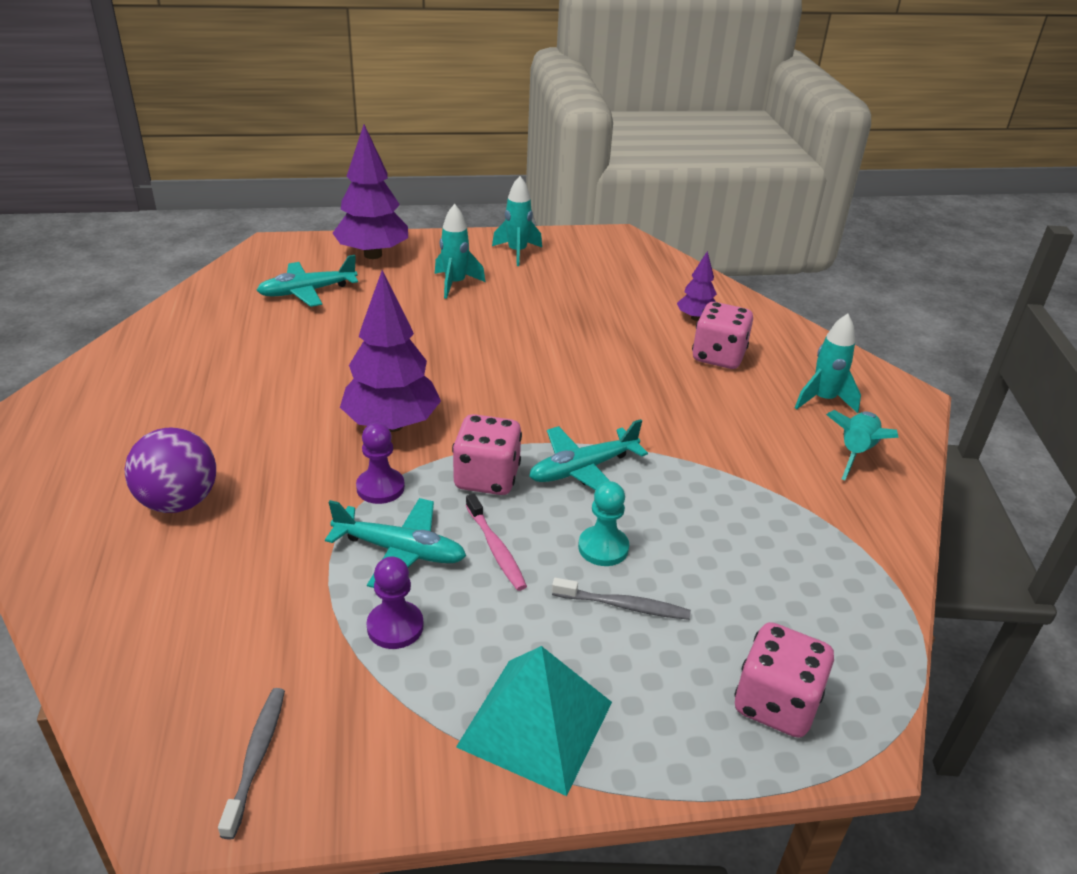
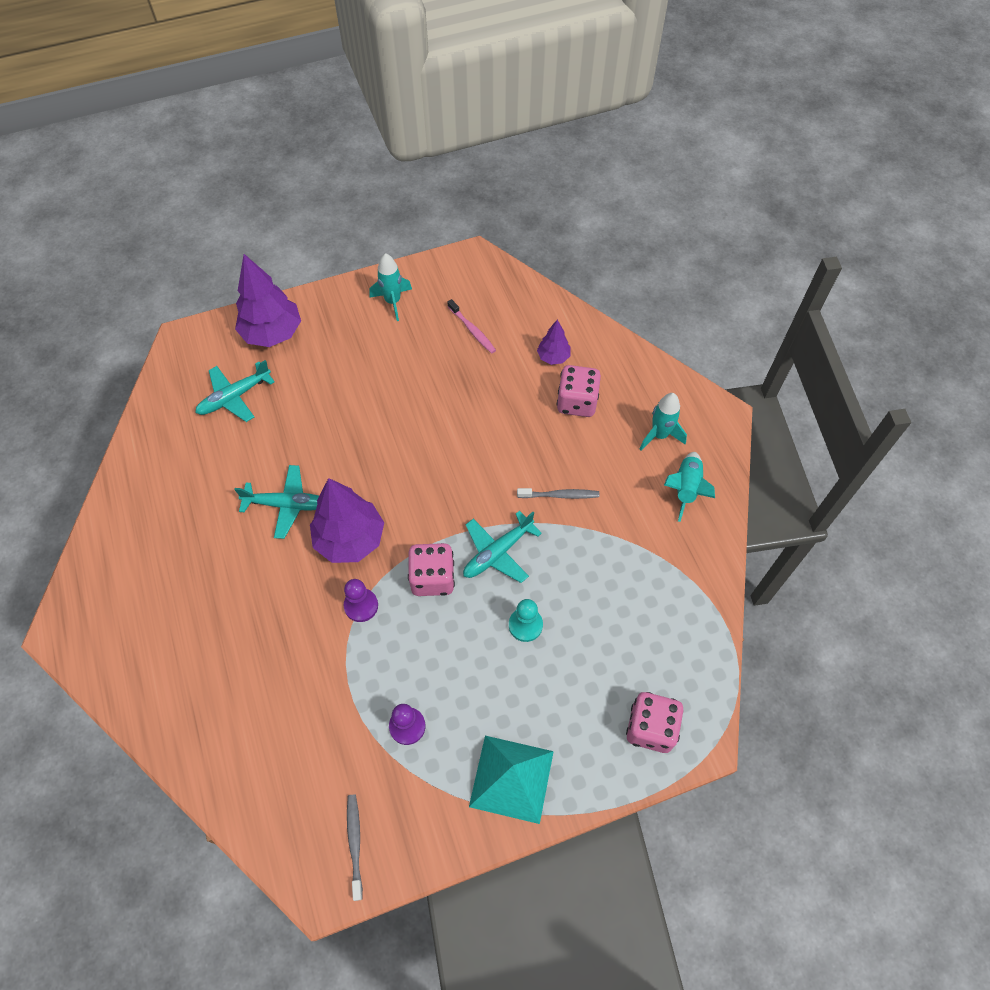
camera: 10 degrees left, 25 degrees up
(179, 502) = (226, 654): purple ball -> none
(400, 551) = (391, 661): turquoise plane -> turquoise plane (286, 505)
(455, 284) = (352, 358): turquoise rocket -> none
(496, 549) = (455, 643): pink toothbrush -> pink toothbrush (472, 330)
(624, 605) = (547, 673): grey toothbrush -> grey toothbrush (560, 495)

